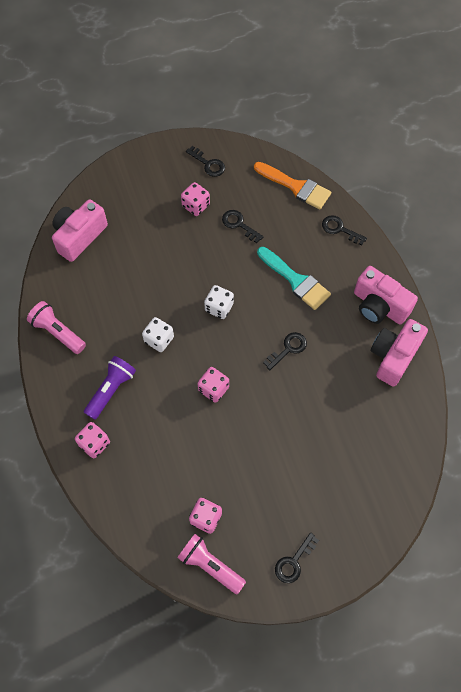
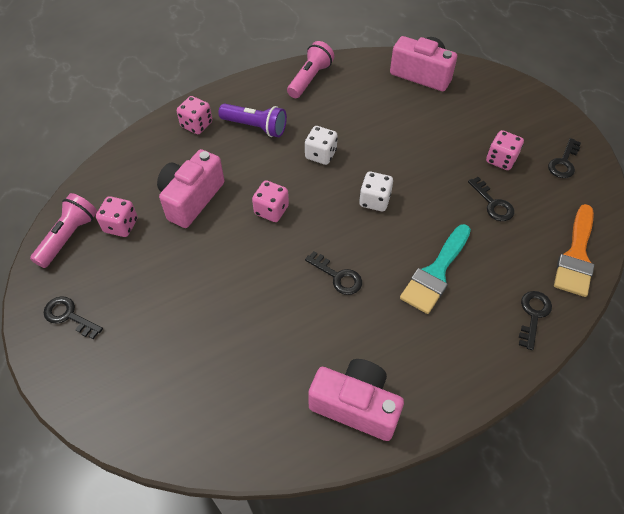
camera: 80 degrees right, 10 degrees down
(239, 224) = (493, 204): black key -> black key turned 120 degrees clockwise
(379, 306) = (430, 378): pink camera -> pink camera (191, 199)

